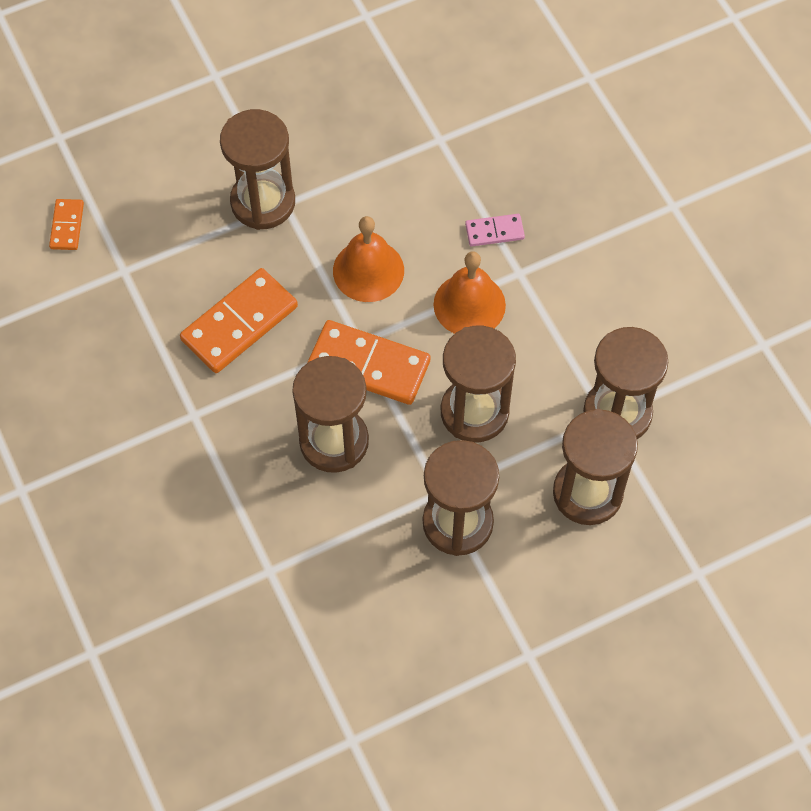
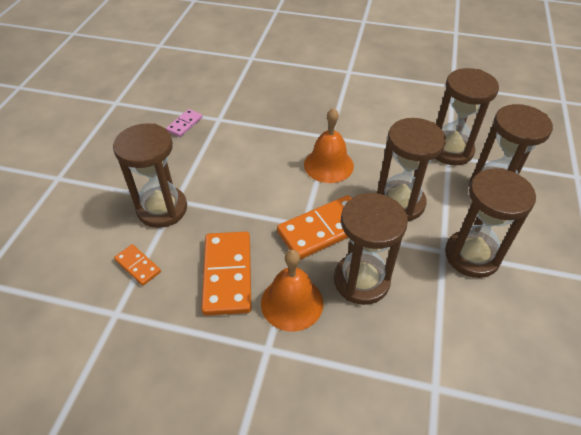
camera: 50 degrees left, 15 degrees down
(67, 226) = (41, 324): orange domino -> orange domino (137, 266)
(368, 270) = (261, 191): orange bell -> orange bell (292, 303)
(494, 231) = (295, 131): pink domino -> pink domino (184, 124)

